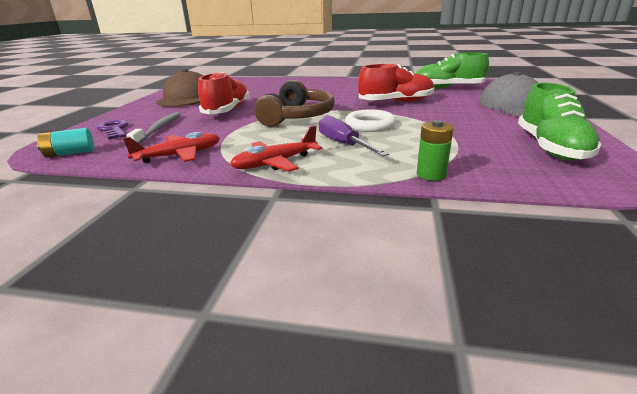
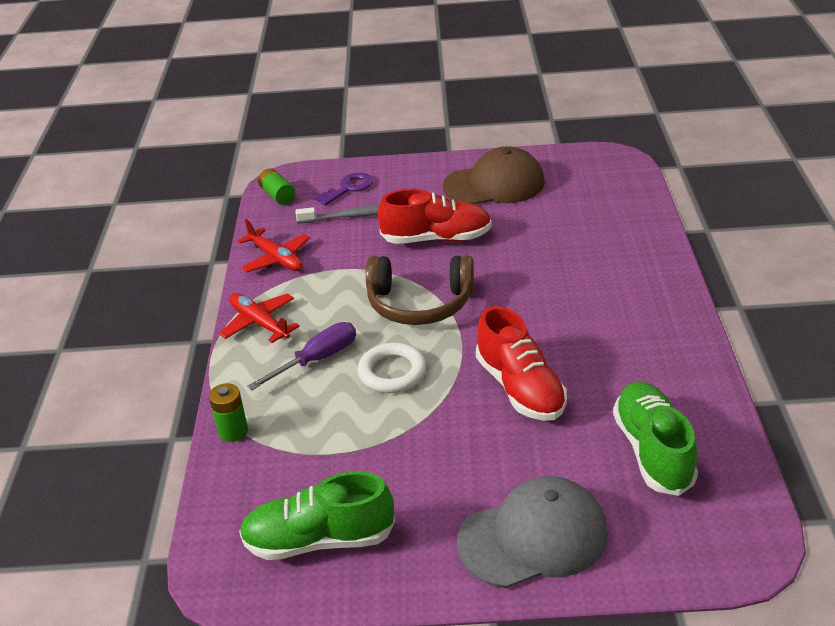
camera: 80 degrees right, 10 degrees up
(70, 153) = (277, 195): turquoise battery -> green battery

